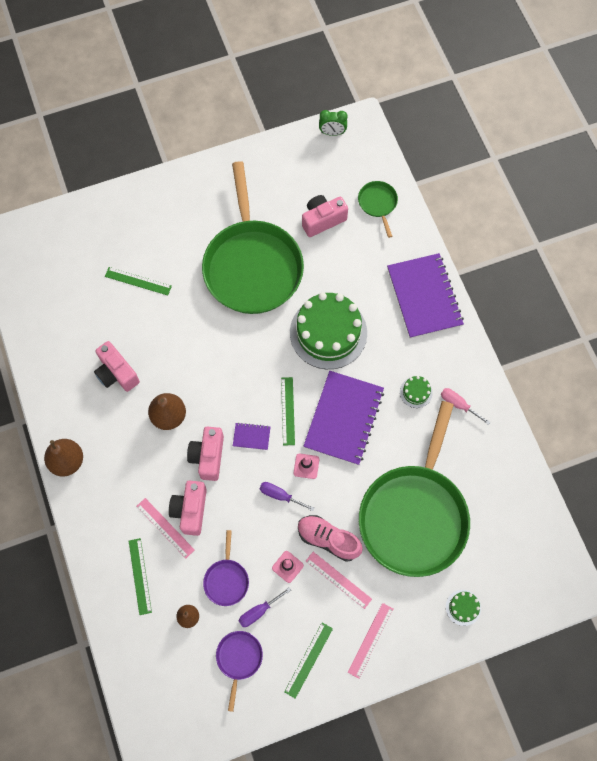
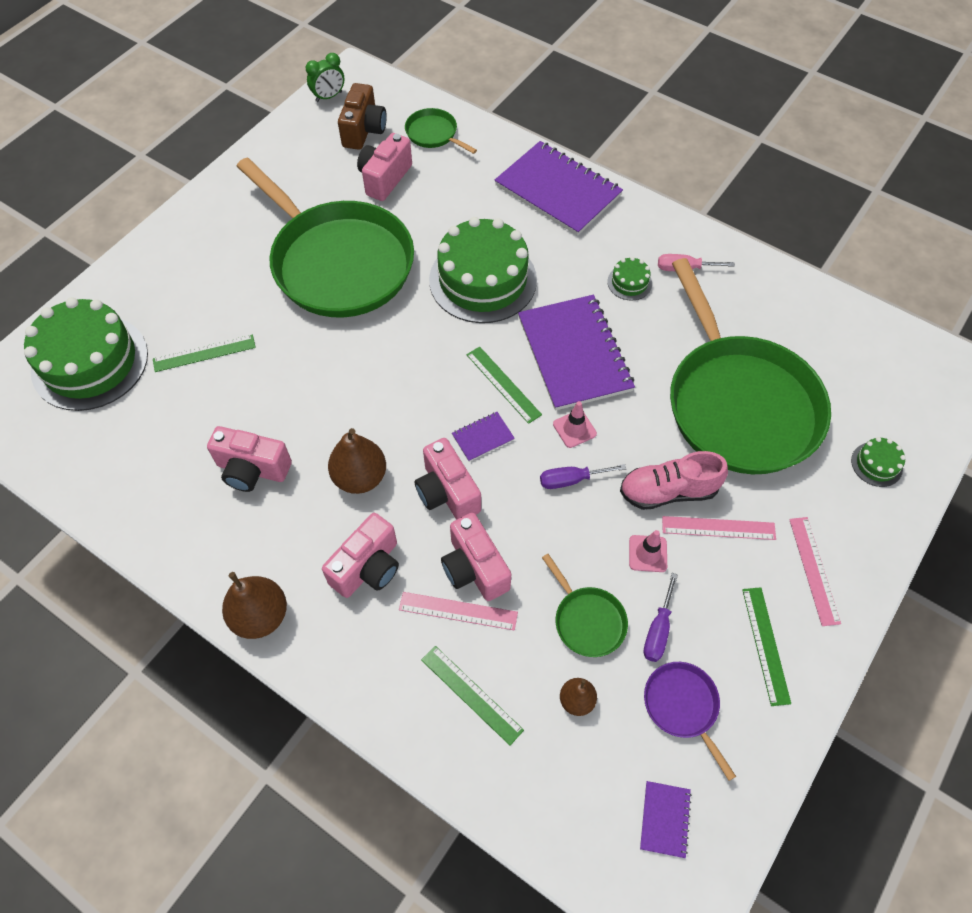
camera: 35 degrees left, 10 degrees down
(75, 247) = (90, 362): none -> green cake
(137, 471) = (368, 567): none -> pink camera
(185, 705) = (665, 819): none -> purple notebook
(226, 580) = (587, 620): purple pan -> green pan
(335, 174) = (364, 130): none -> brown camera

